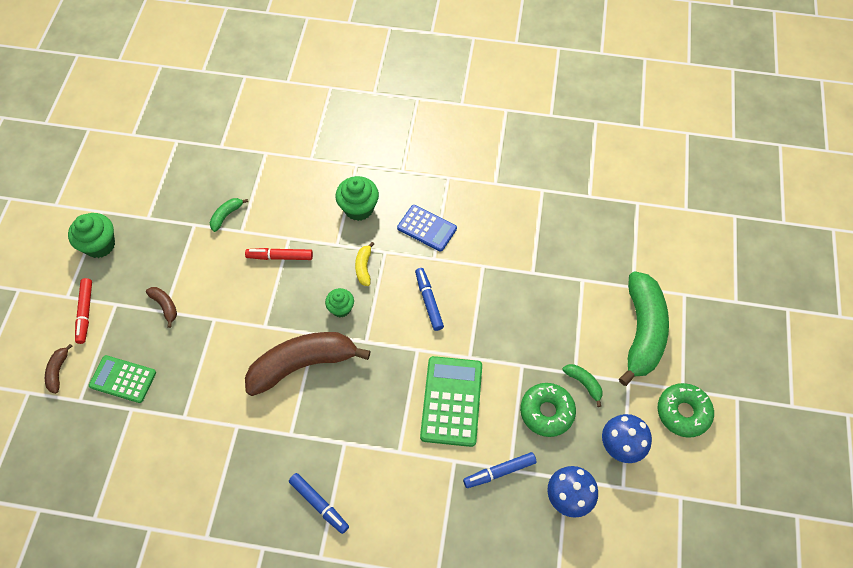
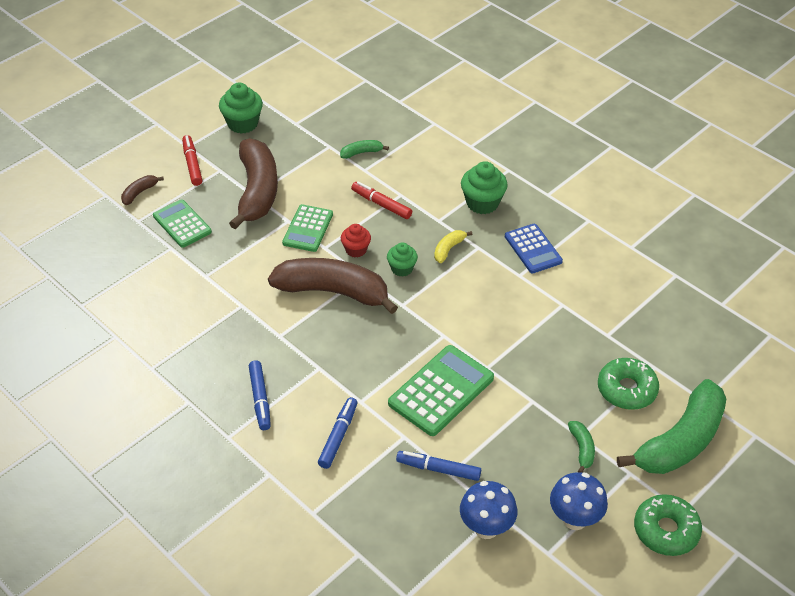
camera: 35 degrees right, 15 degrees down
(85, 313) = (192, 164): red marker -> red marker turned 135 degrees clockwise
(165, 306) = (257, 191): brown banana -> brown banana, size x2.40
(236, 317) = (308, 229): none -> green calculator
(291, 313) = (356, 250): none -> red cupcake
(429, 301) = (486, 305): blue marker -> blue marker (338, 436)
(546, 412) = (524, 450): green donut -> green donut (626, 389)

